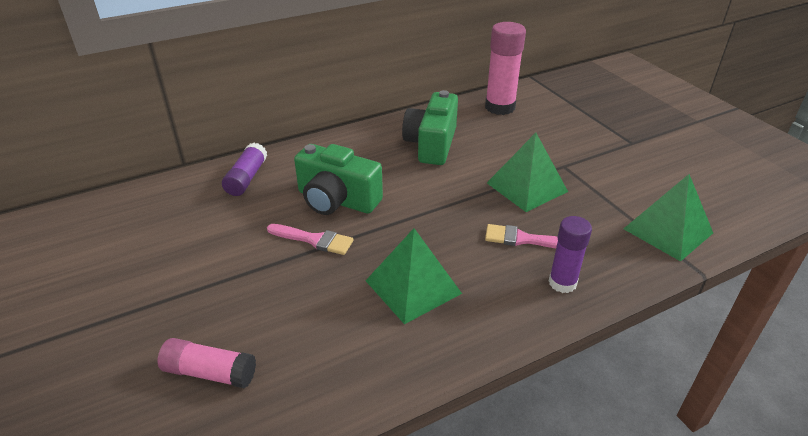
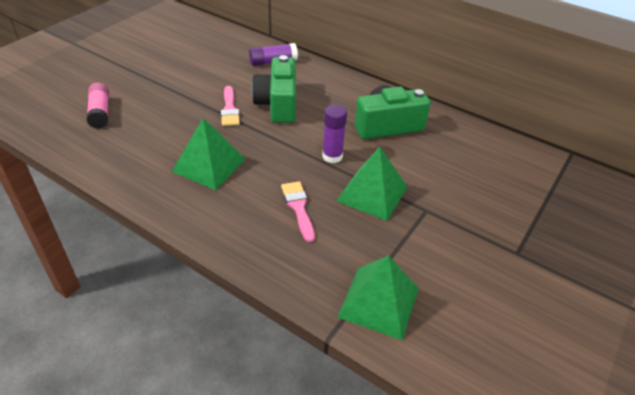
camera: 60 degrees right, 5 degrees up
(500, 107) = (487, 148): pink glue stick -> none
(562, 283) = (258, 241): purple glue stick -> purple glue stick (332, 156)

